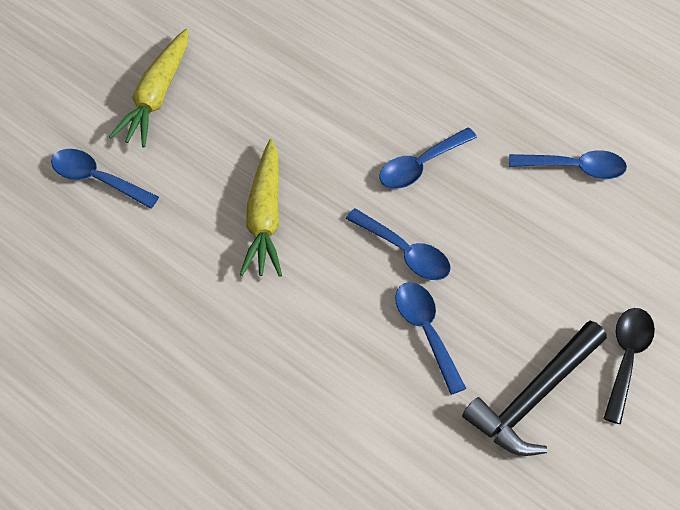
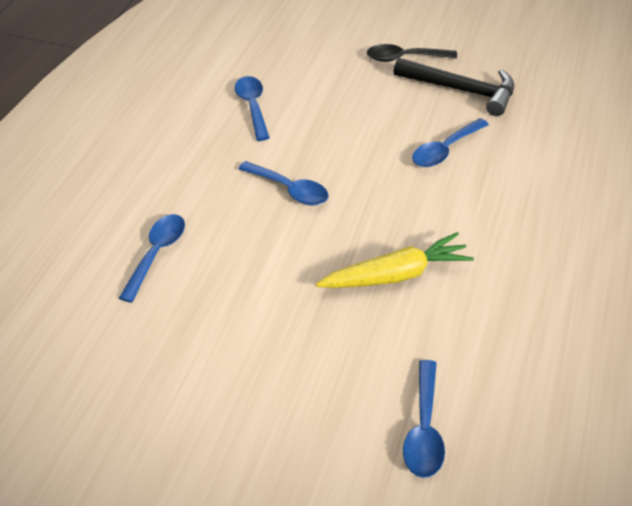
camera: 105 degrees left, 10 degrees down
(156, 96) = (290, 417): yellow carrot -> none
(405, 252) = (381, 178): blue spoon -> blue spoon (157, 253)

